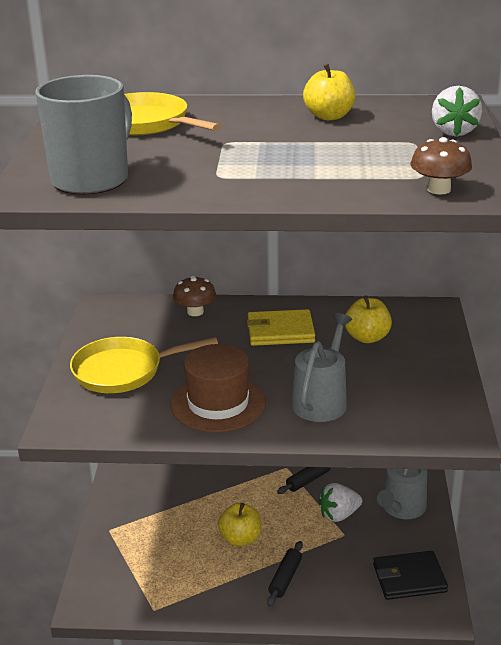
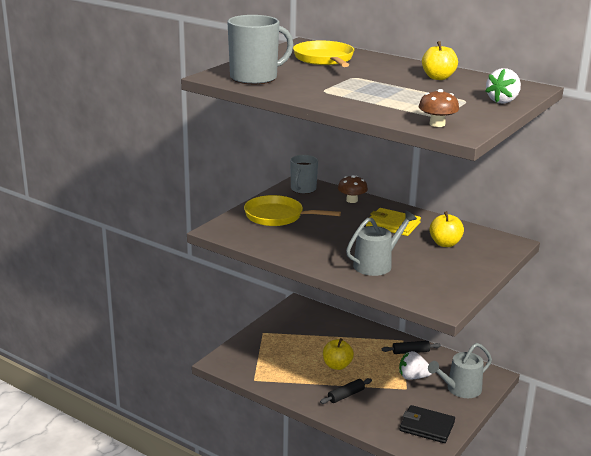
camera: 30 degrees right, 5 degrees down
(116, 316) = (303, 189): none -> grey mug
(218, 403) = (313, 247): brown hat -> none

